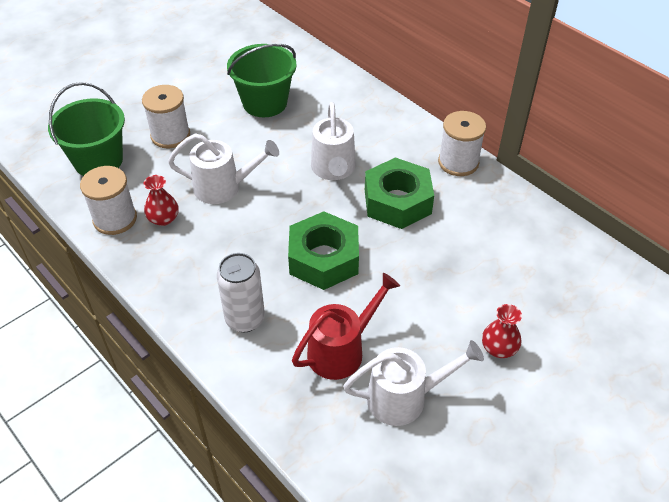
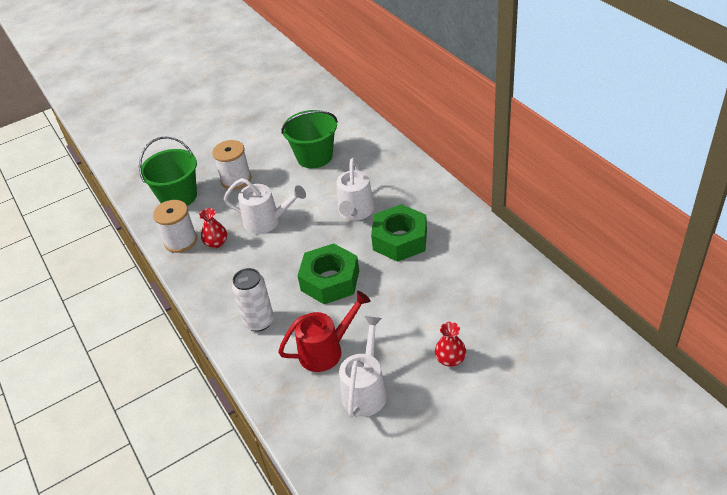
camera: 15 degrees right, 5 degrees down
(405, 397) = (366, 390): white watering can -> white watering can turned 75 degrees counterclockwise
(458, 162) = (458, 211): white spool -> none

